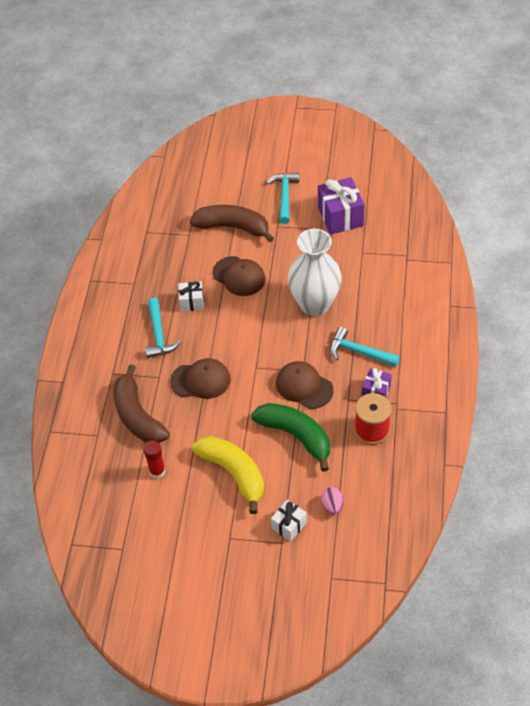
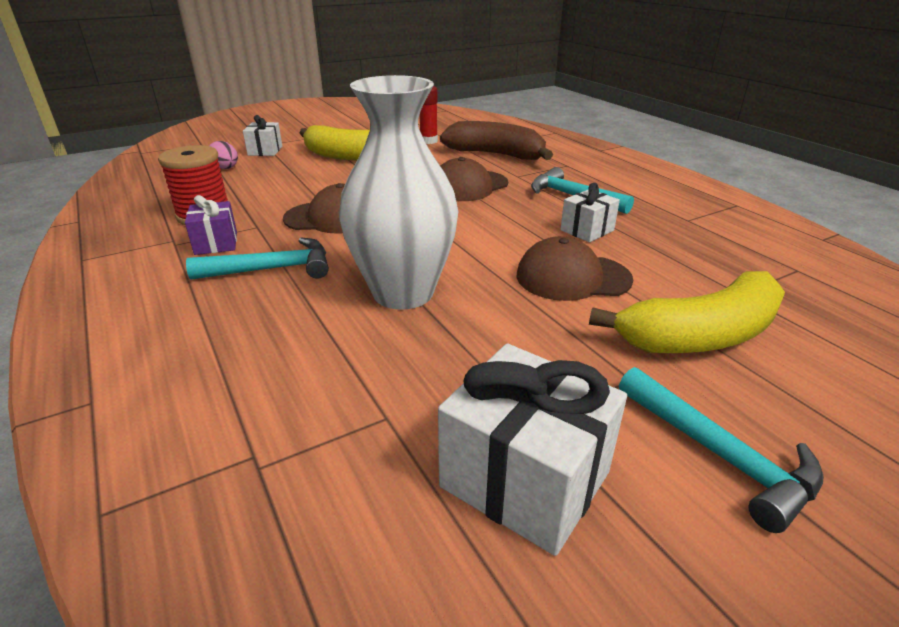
camera: 140 degrees right, 20 degrees down
(233, 227) = (701, 336): brown banana -> yellow banana
(296, 436) = (306, 187): green banana -> none
(340, 217) = (525, 479): purple gift -> white gift

